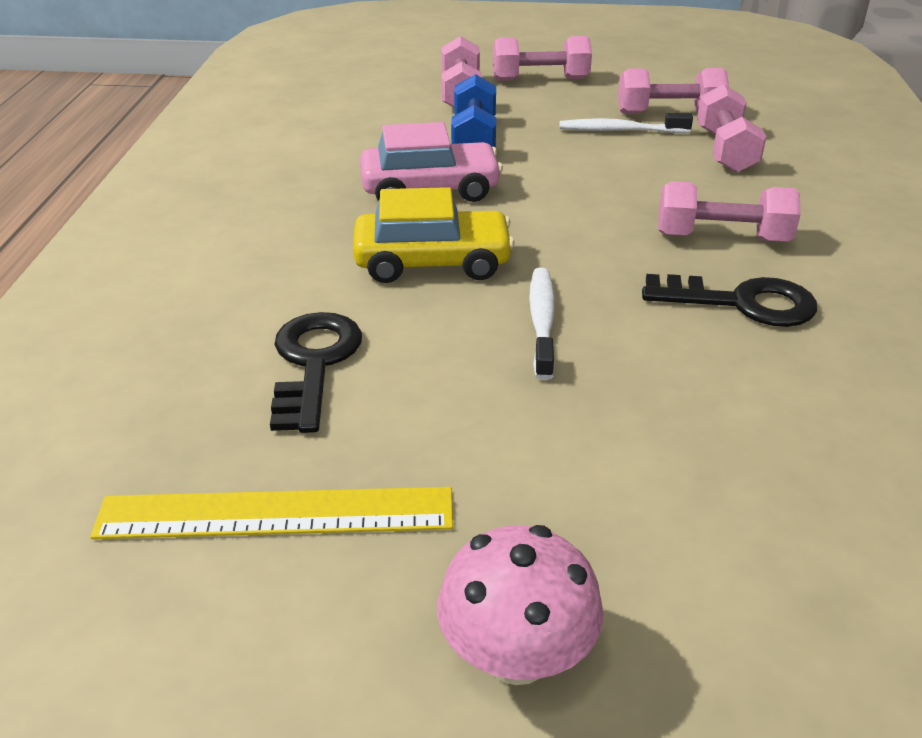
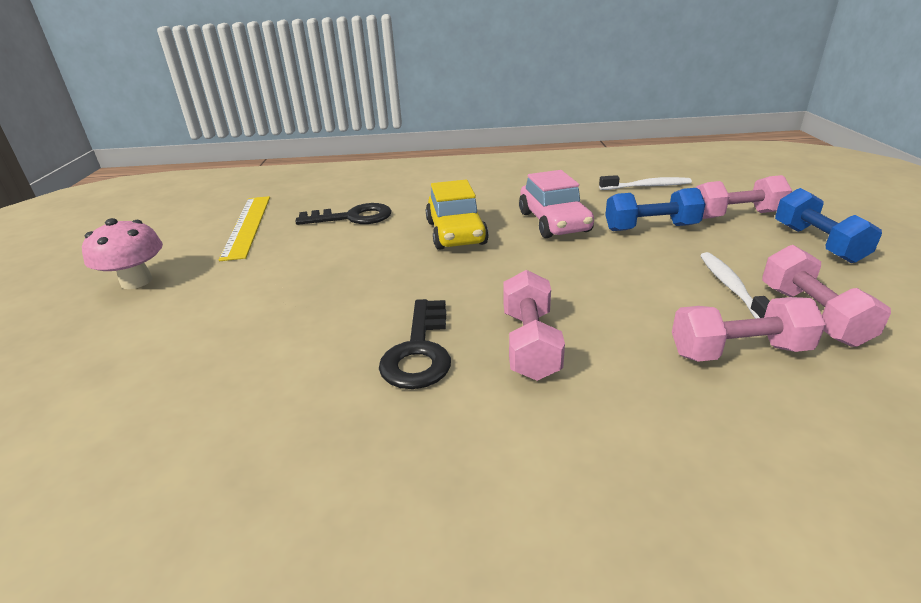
camera: 85 degrees right, 5 degrees down
(540, 79) = (817, 243): pink dumbbell -> blue dumbbell
(542, 321) = (390, 271): white toothbrush -> white toothbrush (647, 186)

